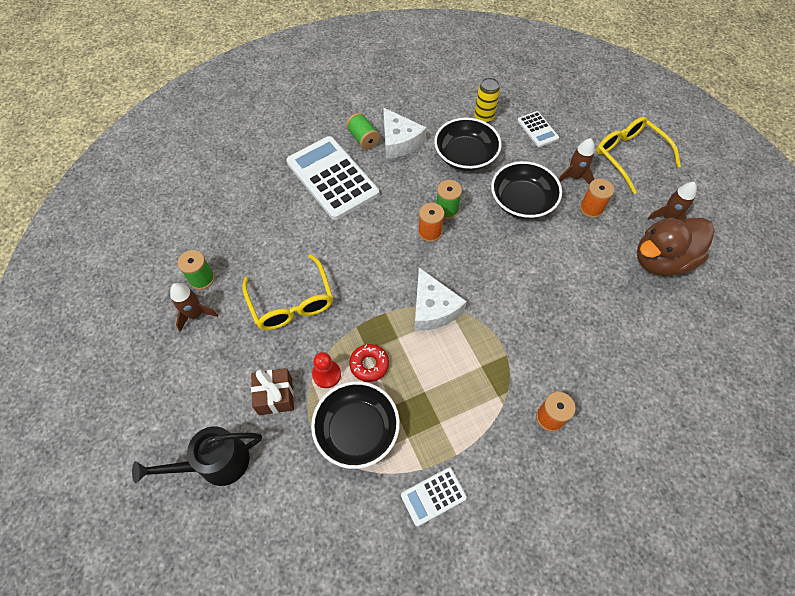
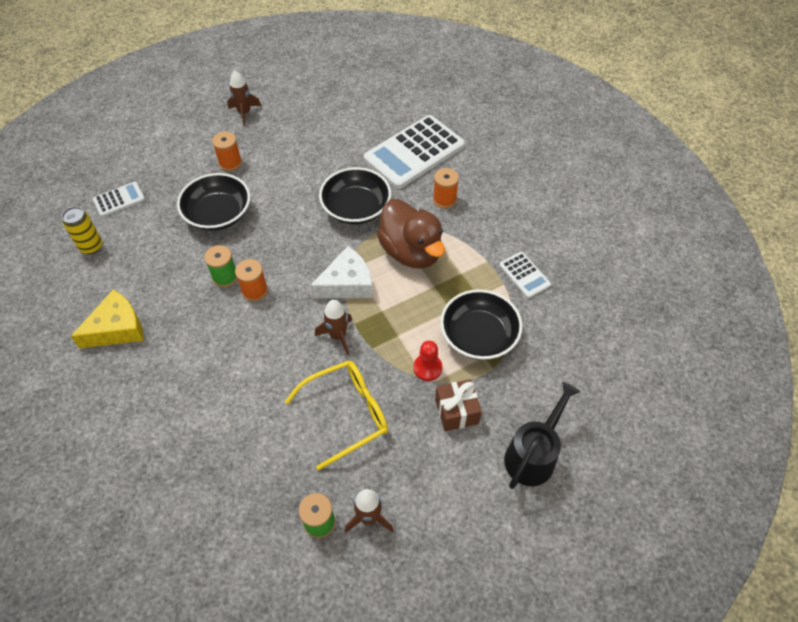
camera: 95 degrees left, 5 degrees down
(215, 463) = (533, 454): black watering can -> black watering can turned 120 degrees counterclockwise
(332, 178) = (169, 395): white calculator -> white calculator (414, 153)
(363, 139) = (107, 368): green spool -> none
(369, 364) = (412, 332): red donut -> none
(399, 141) = (117, 328): white cheese -> yellow cheese
(465, 156) = (150, 262): black bowl -> black bowl (356, 208)
(574, 177) = (189, 173): brown rocket -> brown rocket (338, 336)
(629, 156) = (167, 132): yellow glasses -> none
(661, 260) = (289, 121): brown duck -> brown duck (411, 252)

